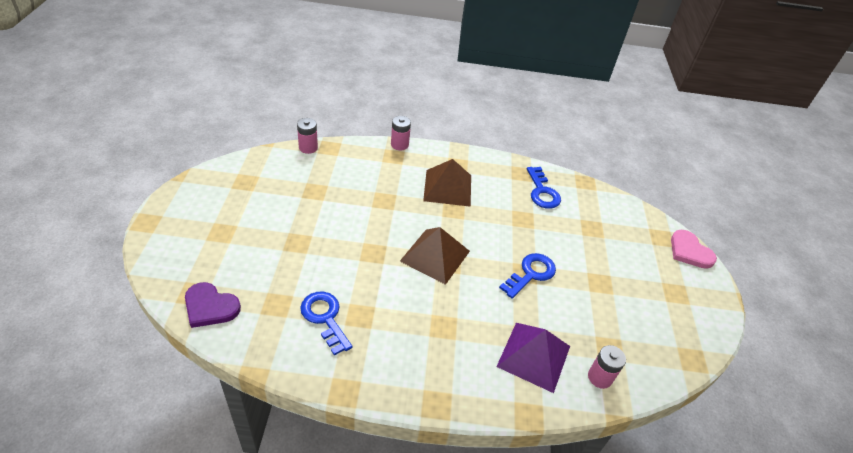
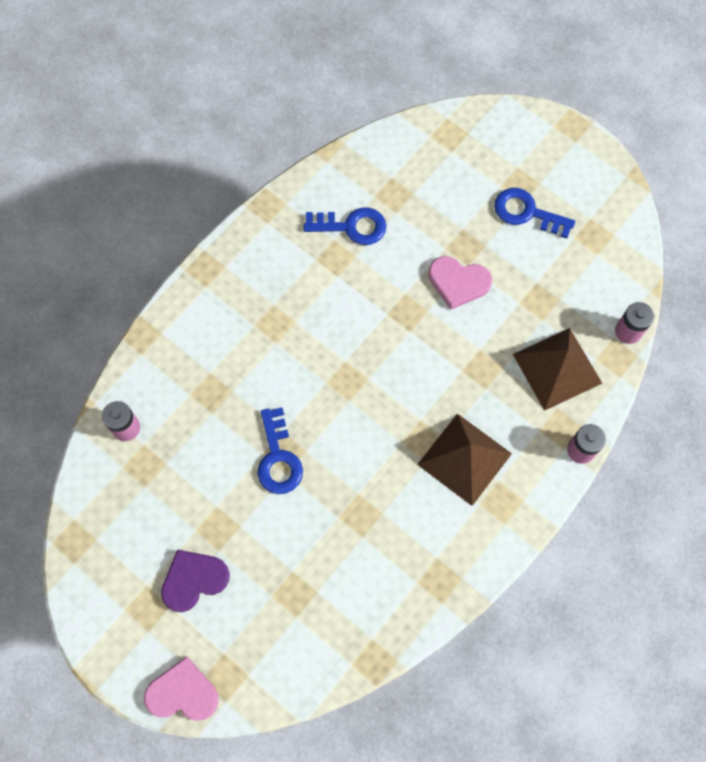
camera: 130 degrees right, 25 degrees up
(210, 307) = (424, 142): purple heart -> purple heart (193, 580)
(330, 235) = (458, 282): none -> pink heart
(435, 255) = (365, 372): brown pyramid -> brown pyramid (557, 368)
(534, 356) = (188, 384): purple pyramid -> none
(542, 192) = (390, 580): blue key -> blue key (527, 212)

